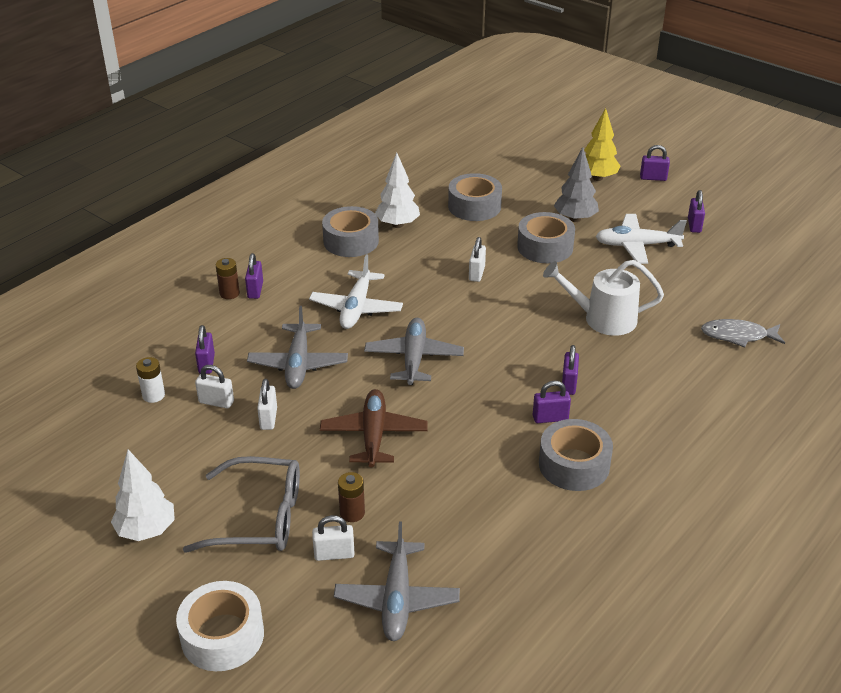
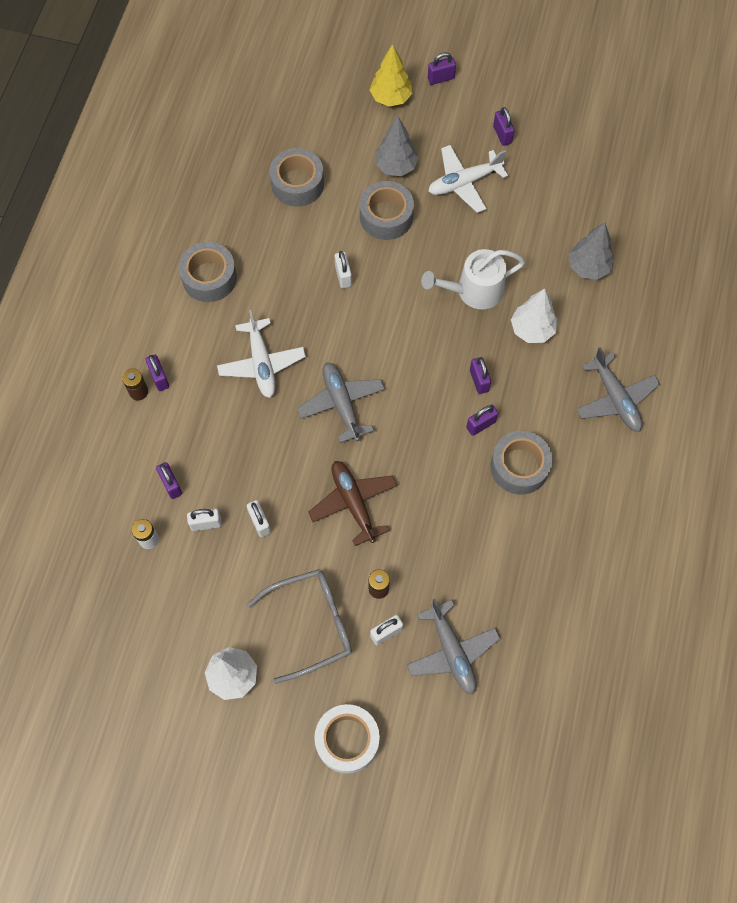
camera: 25 degrees left, 30 degrees up
(298, 364) = (249, 451): grey plane -> grey plane (615, 398)
(397, 225) = (240, 238): white tree -> white tree (532, 330)
(738, 336) = (588, 267): grey fish -> grey tree

